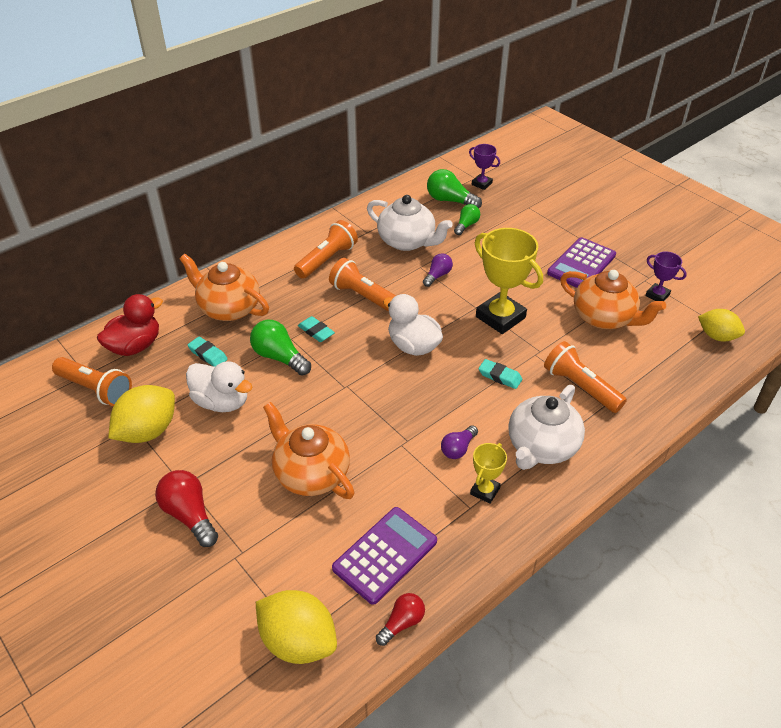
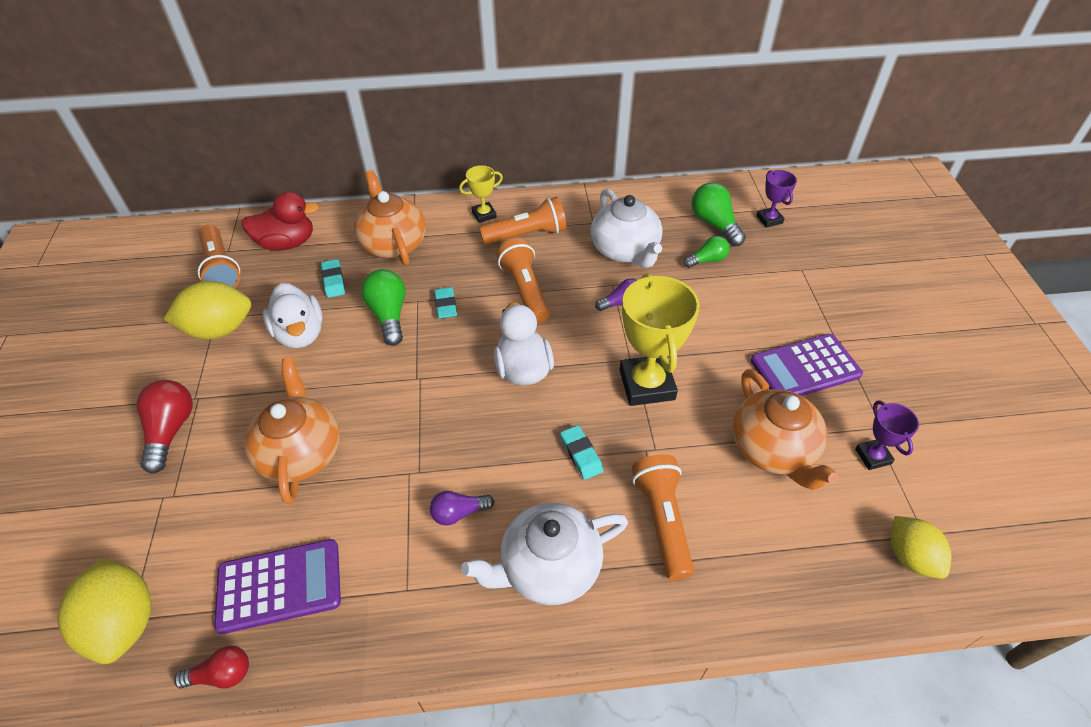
camera: 35 degrees right, 5 degrees up
(485, 491) = (439, 580): yellow trophy -> yellow trophy (484, 215)

